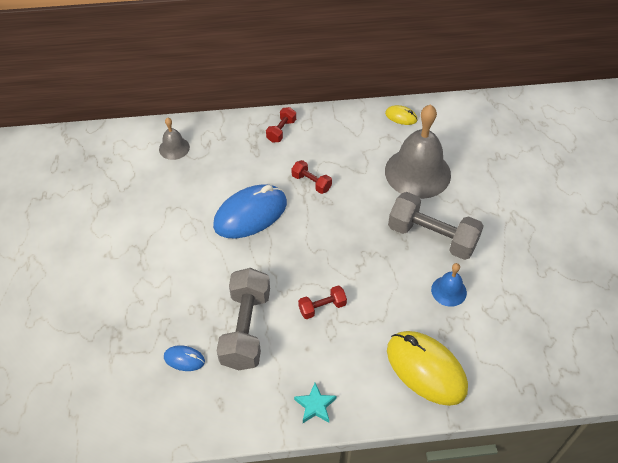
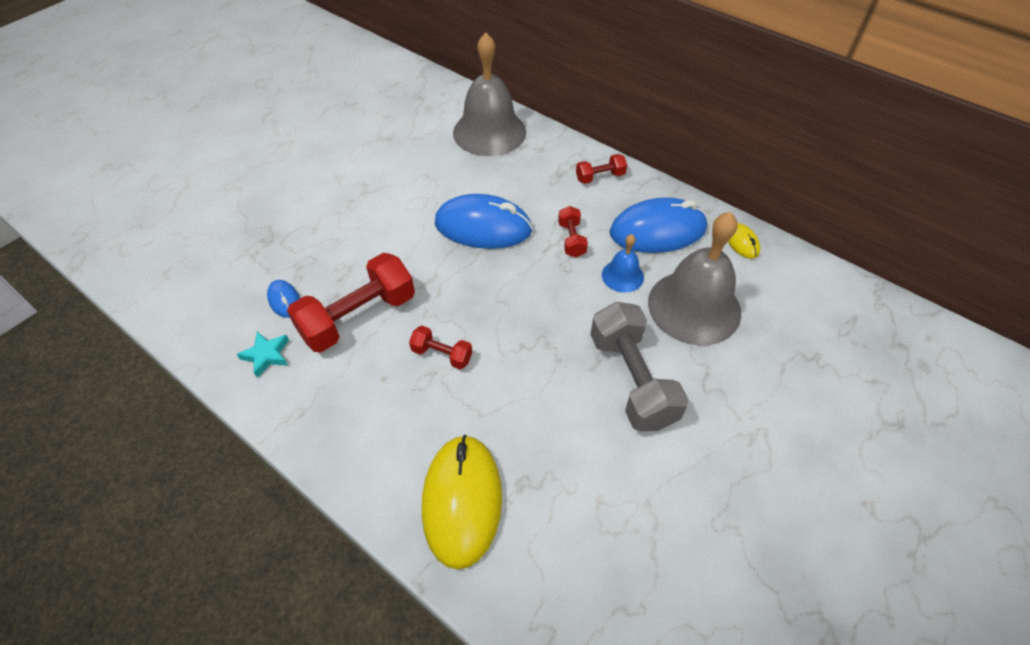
camera: 45 degrees right, 0 degrees up
(174, 148) = (489, 132): grey bell -> grey bell, size x2.11
(246, 329) = (358, 317): grey dumbbell -> red dumbbell
(315, 405) = (325, 434): turquoise star -> turquoise star (266, 355)
(351, 142) = (657, 231): none -> blue mouse
(448, 291) = (583, 447): blue bell -> blue bell (622, 276)

